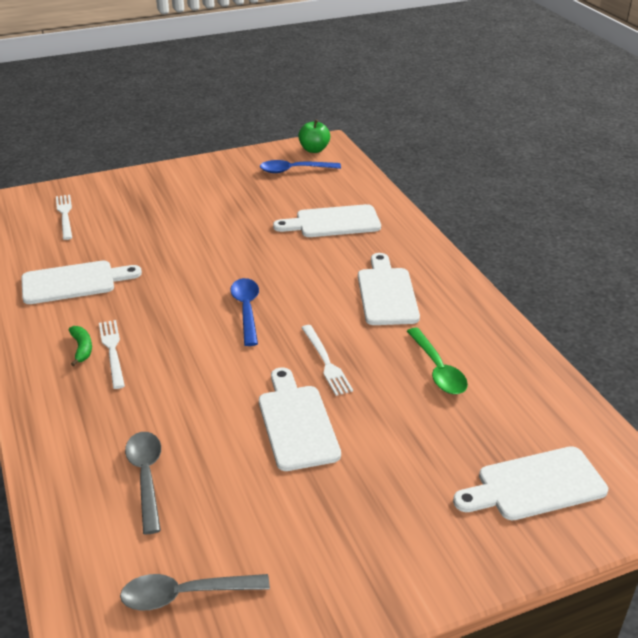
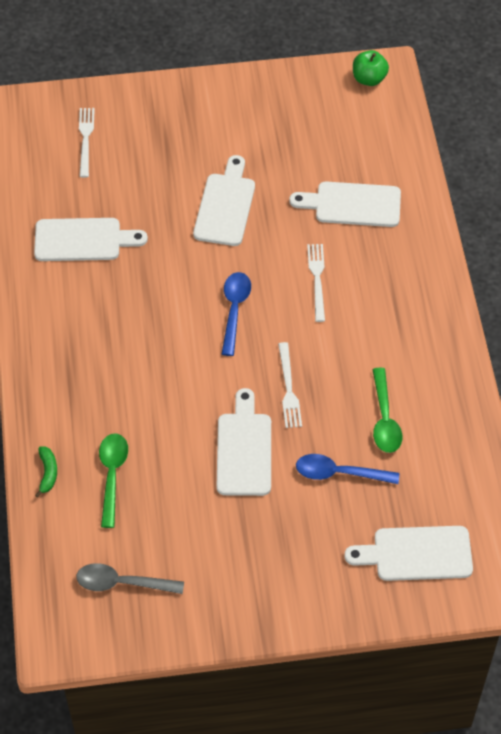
camera: 15 degrees right, 20 degrees up
(82, 348) = (80, 326): green banana -> green banana (48, 473)
(112, 351) = (105, 335): white fork -> white fork (317, 279)
(146, 477) = (112, 476): grey spoon -> green spoon
(294, 170) = (337, 111): blue spoon -> blue spoon (339, 473)
(386, 293) = (372, 316): white cutting board -> white cutting board (225, 206)

